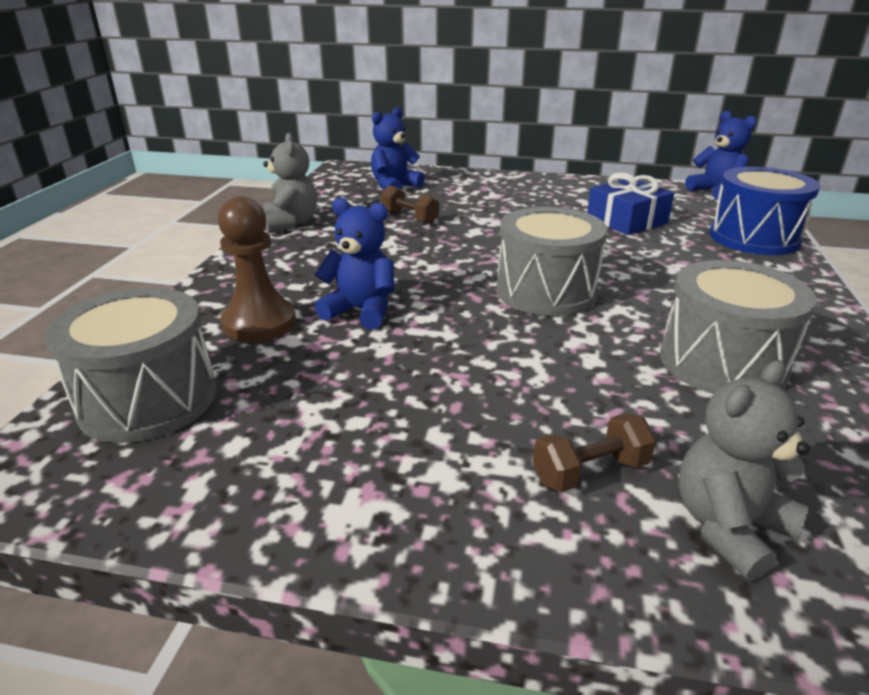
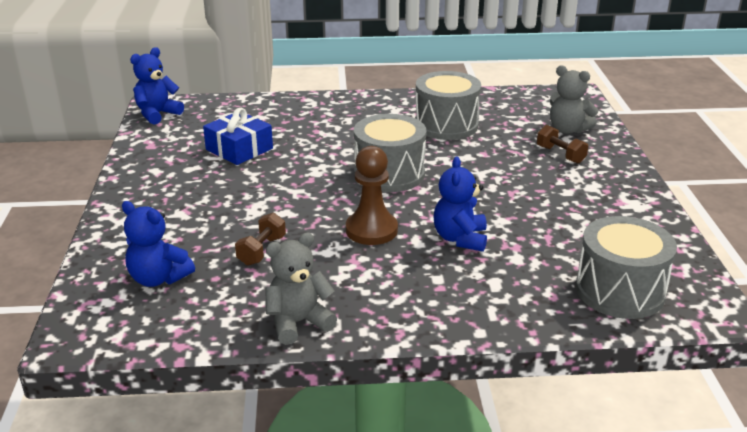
camera: 105 degrees left, 0 degrees up
(259, 323) = (505, 278): brown pawn -> brown pawn (371, 230)
(753, 238) = (263, 107): blue drum -> none

